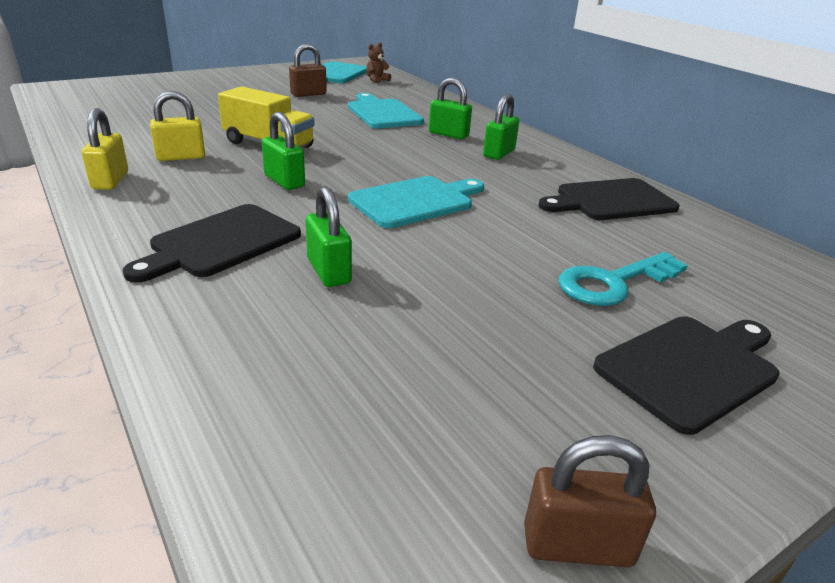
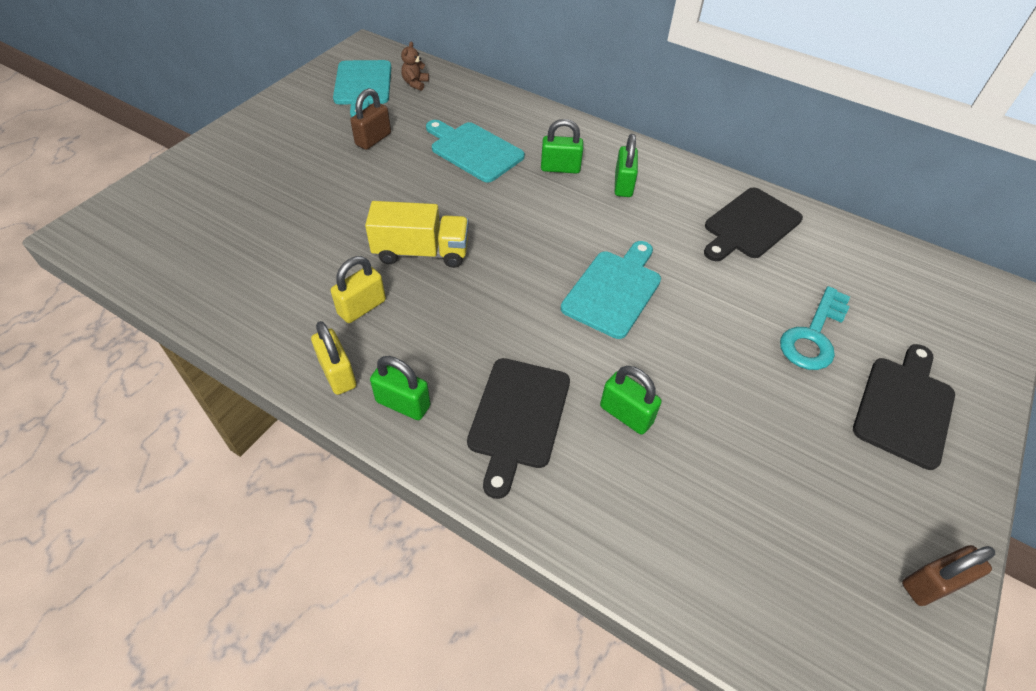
camera: 25 degrees left, 20 degrees up
(284, 181) = (488, 307): green padlock -> green padlock (403, 404)

